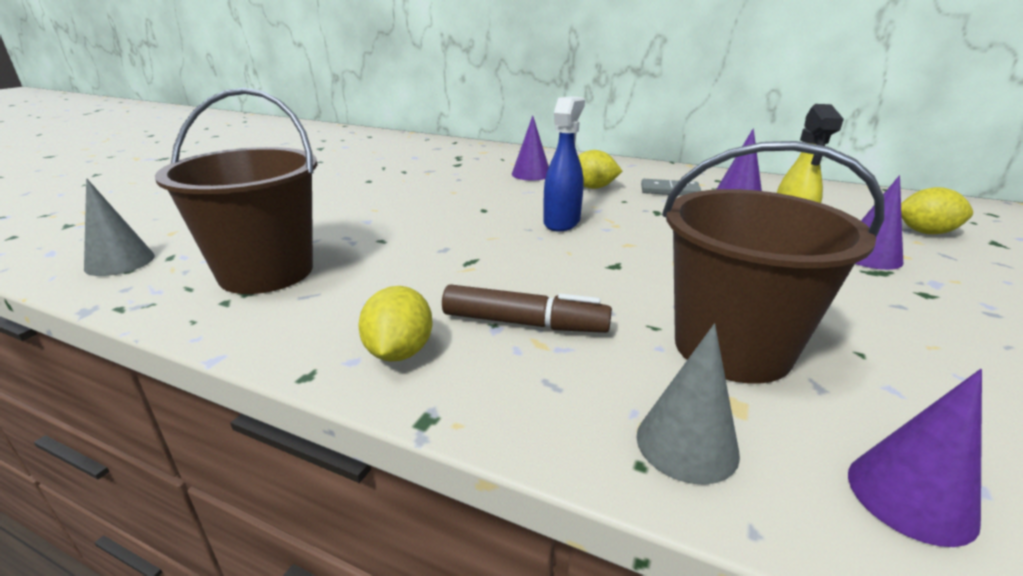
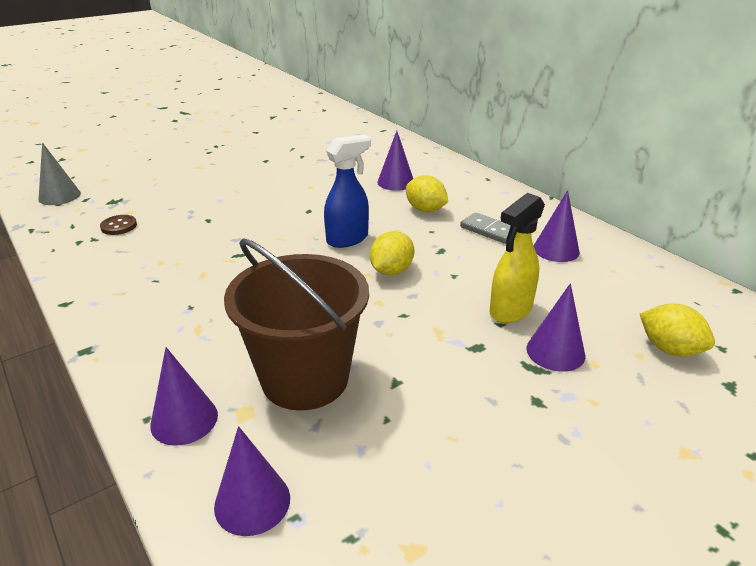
camera: 30 degrees right, 5 degrees up
(266, 272) = (119, 226): brown bucket -> brown button
(399, 352) = (120, 306): yellow lemon -> yellow lemon (391, 271)
(524, 323) = (207, 313): brown marker -> none
(687, 444) = (184, 420): grey cone -> purple cone

